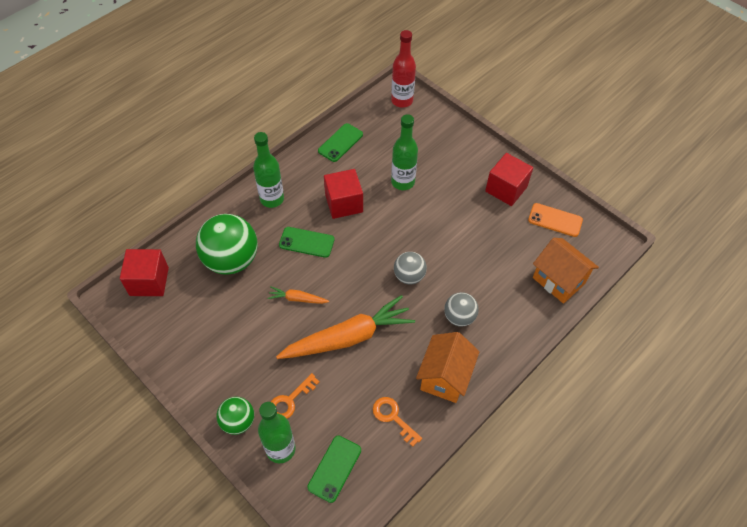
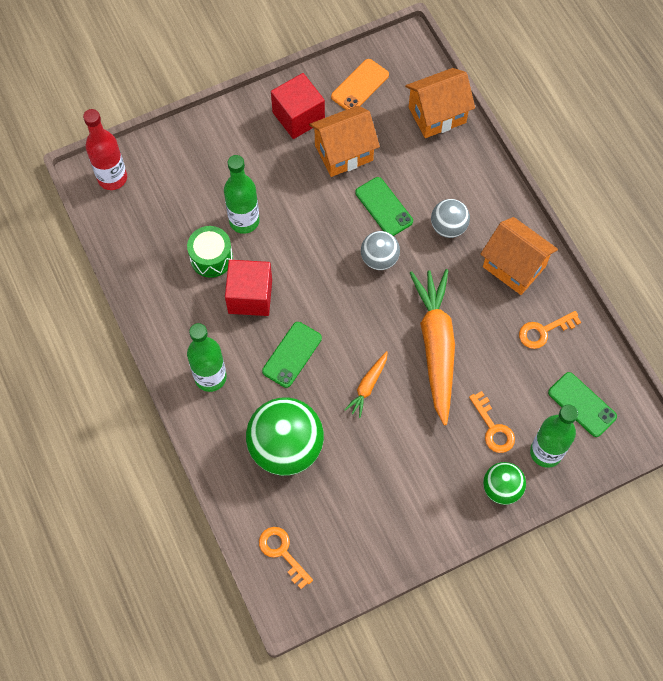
camera: 70 degrees left, 10 degrees up
(149, 281) = (282, 552): red cube -> orange key
(340, 143) = (152, 271): green phone -> green phone (384, 207)
(365, 172) = (211, 258): none -> green drum
(490, 226) = (343, 153): none -> orange house

